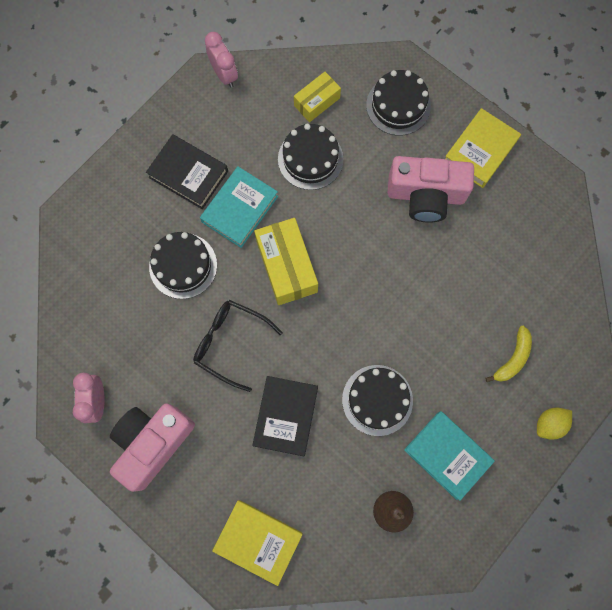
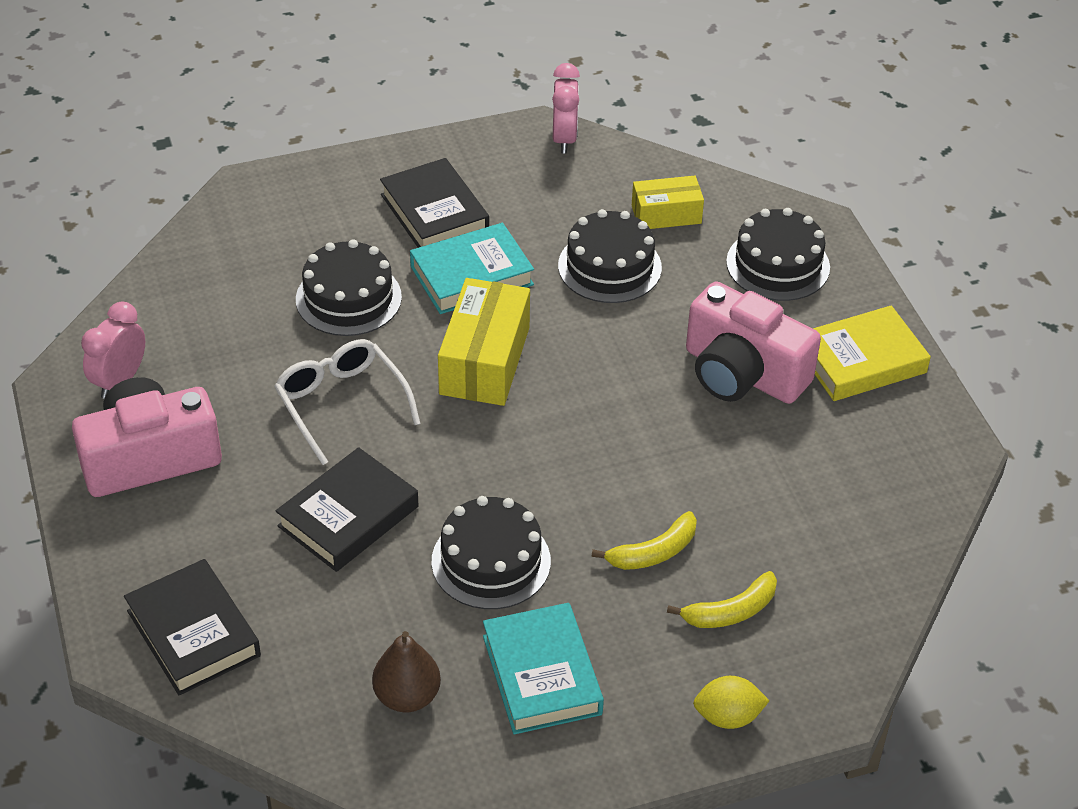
camera: 30 degrees right, 30 degrees down
(230, 343) = (341, 404): black glasses -> white glasses
(258, 541) = (193, 633): yellow book -> black book
(453, 344) = (653, 552): none -> yellow banana

